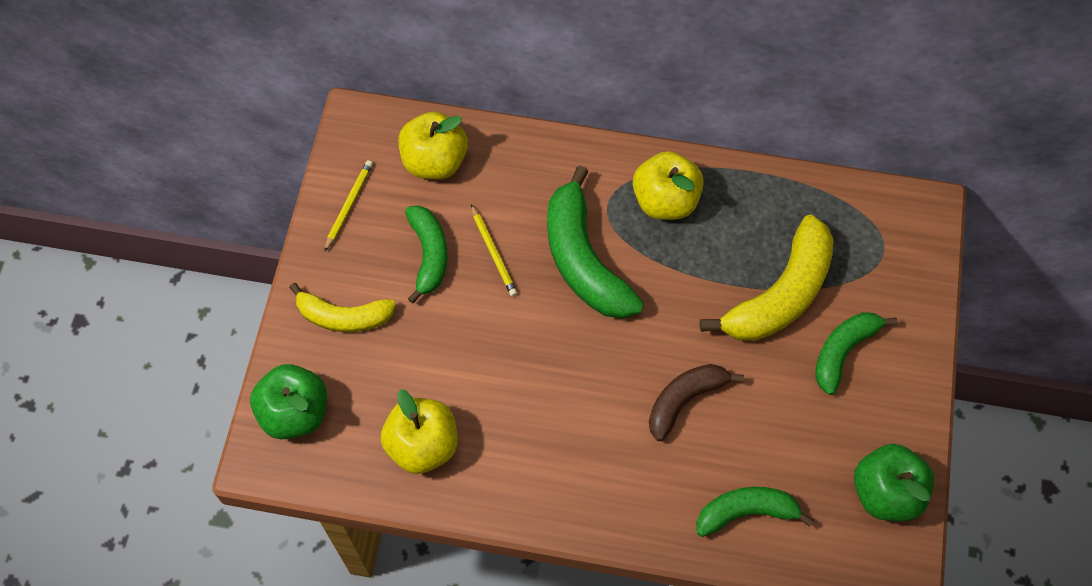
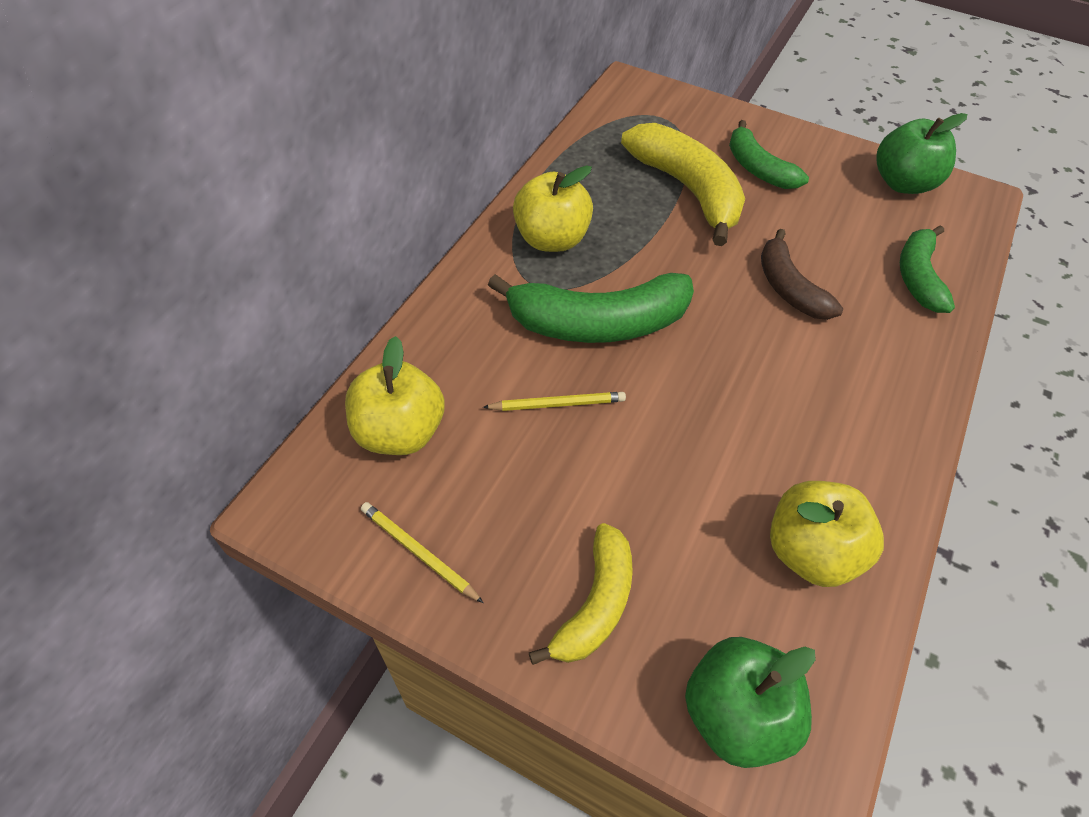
camera: 75 degrees left, 10 degrees down
(429, 255) = (535, 473): green banana -> none

